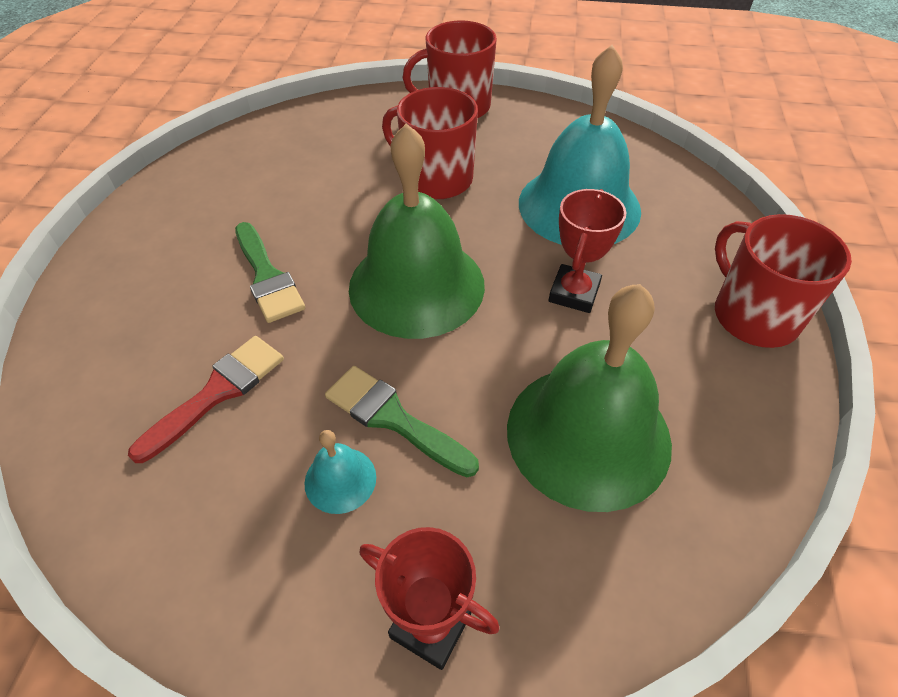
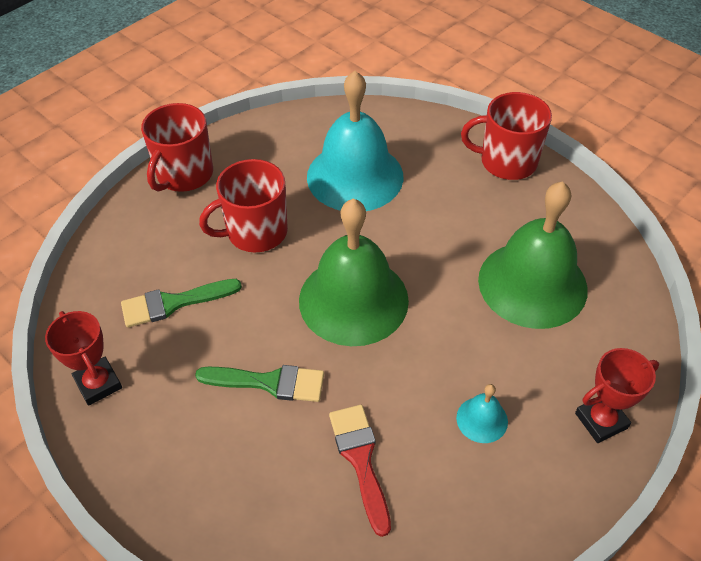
camera: 55 degrees left, 0 degrees up
(393, 418) = (455, 369): green brush -> green brush (173, 303)
(574, 293) = (427, 226): red trophy -> red trophy (98, 384)

